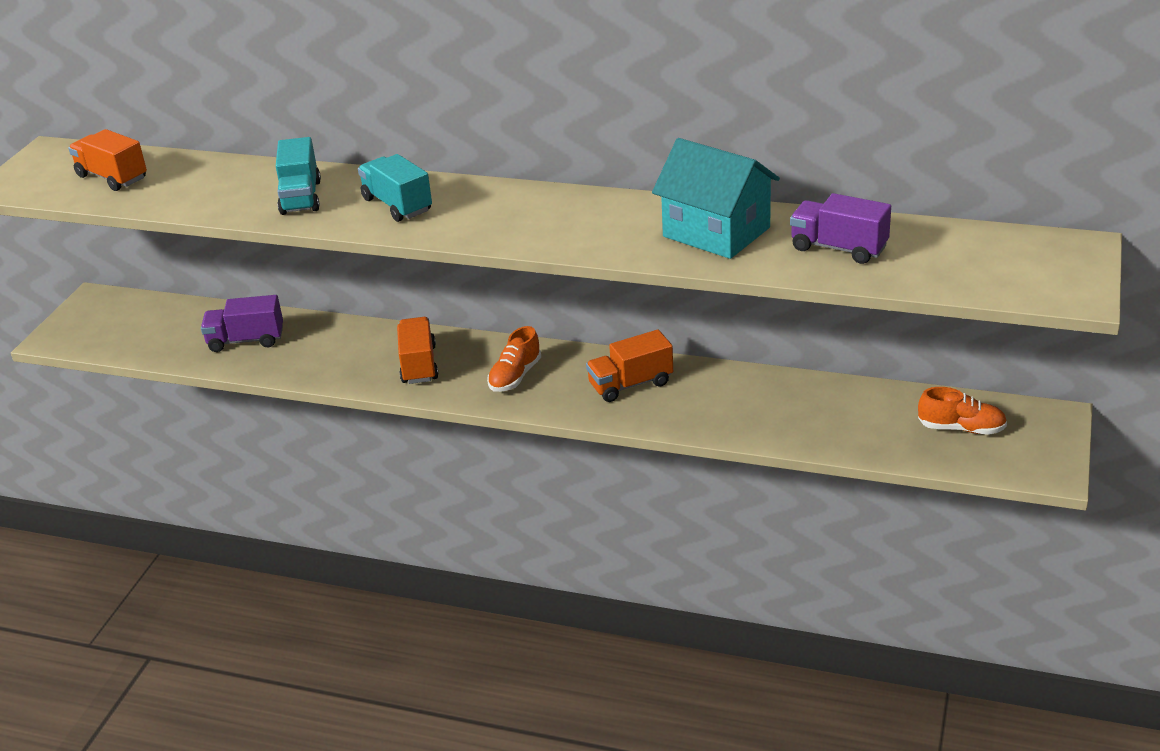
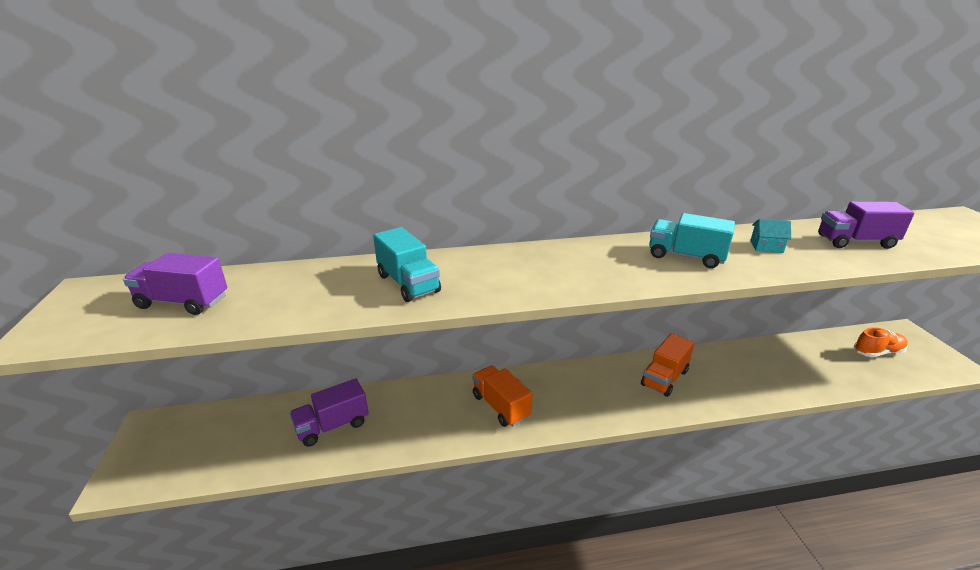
camera: 30 degrees left, 5 degrees down
(112, 177) = (183, 302): orange truck -> purple truck
(397, 205) = (504, 273): turquoise truck -> turquoise truck (686, 256)
(515, 376) = (581, 395): orange shoe -> none
(716, 232) = (766, 247): turquoise house -> turquoise house, size x0.41

